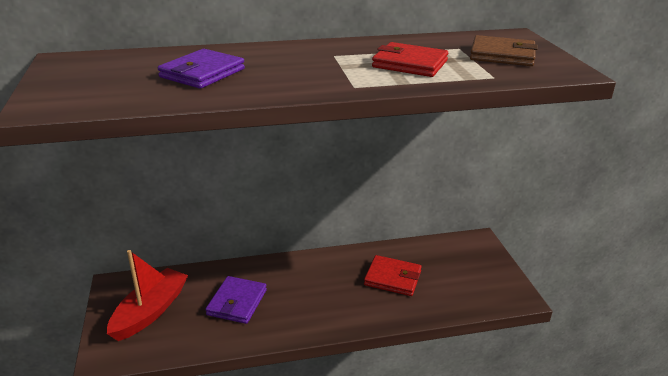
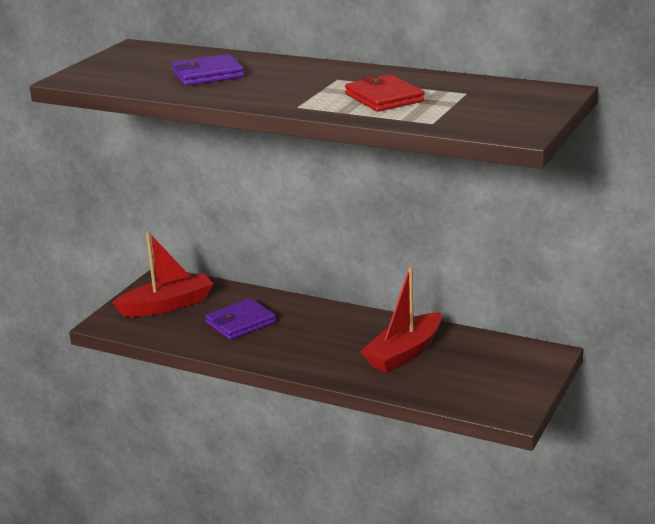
camera: 40 degrees right, 5 degrees down
(392, 278) = (404, 353): red wallet -> red boat
(502, 55) = (490, 106): brown wallet -> none

